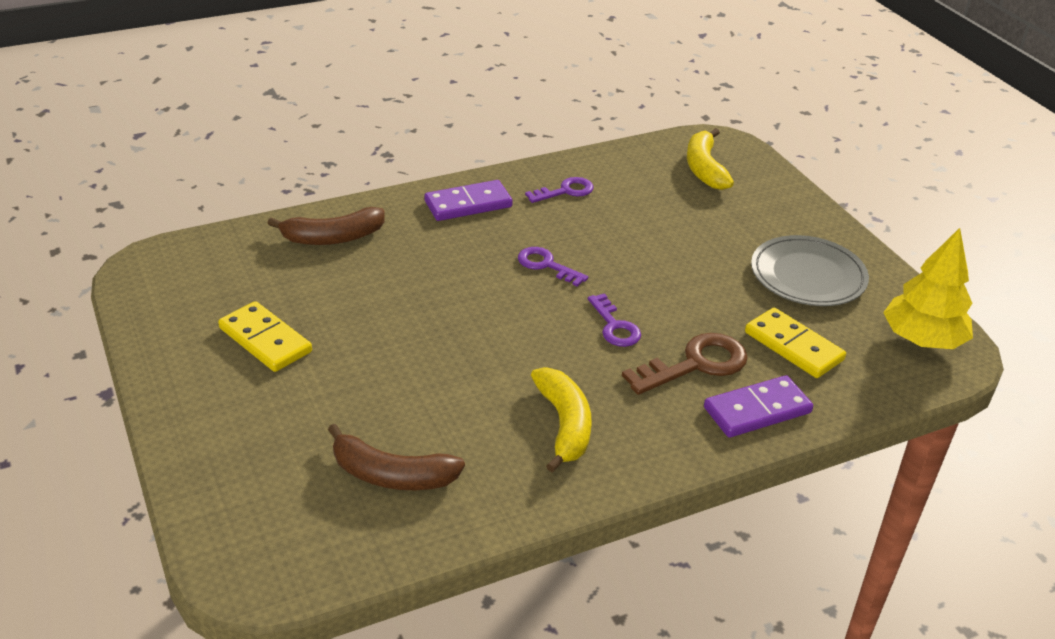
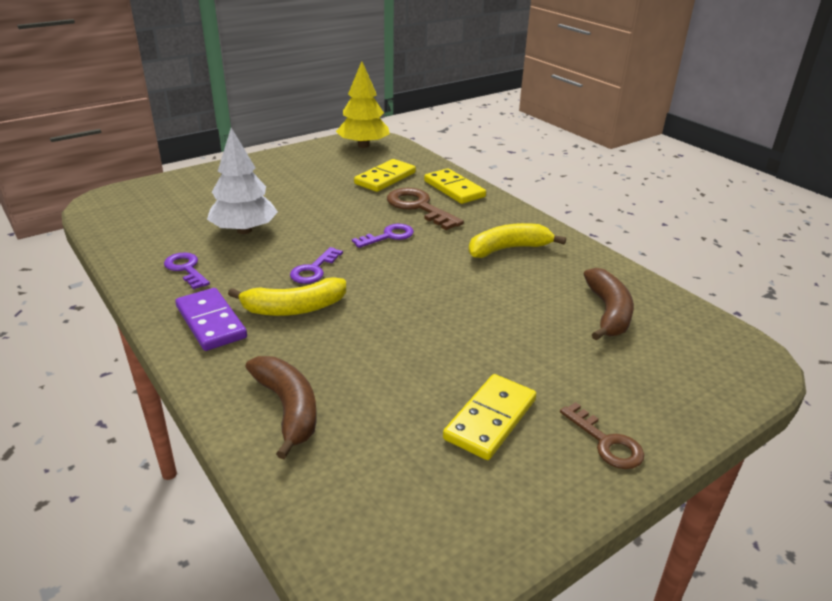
camera: 100 degrees left, 5 degrees down
(199, 403) = (606, 442): none -> brown key
(643, 225) = (244, 230): none -> white tree
(704, 168) = (150, 207): yellow banana -> yellow banana (294, 308)
(757, 410) = (454, 189): purple domino -> yellow domino
(808, 276) = (304, 173): grey plate -> none

